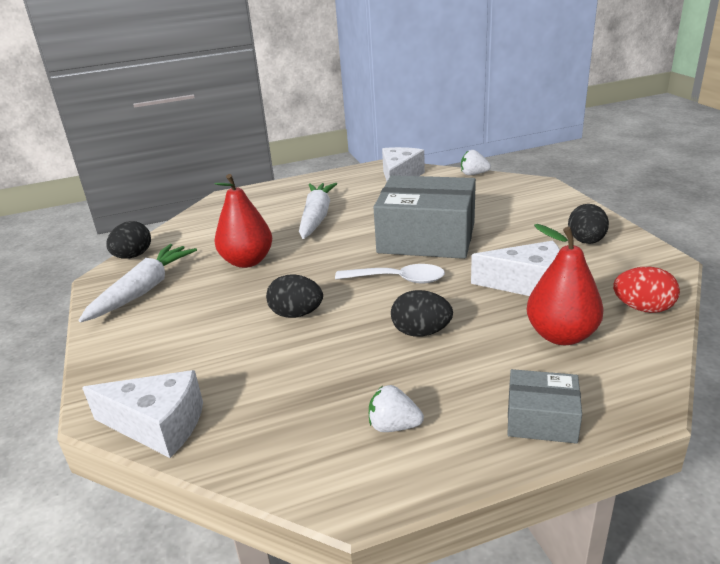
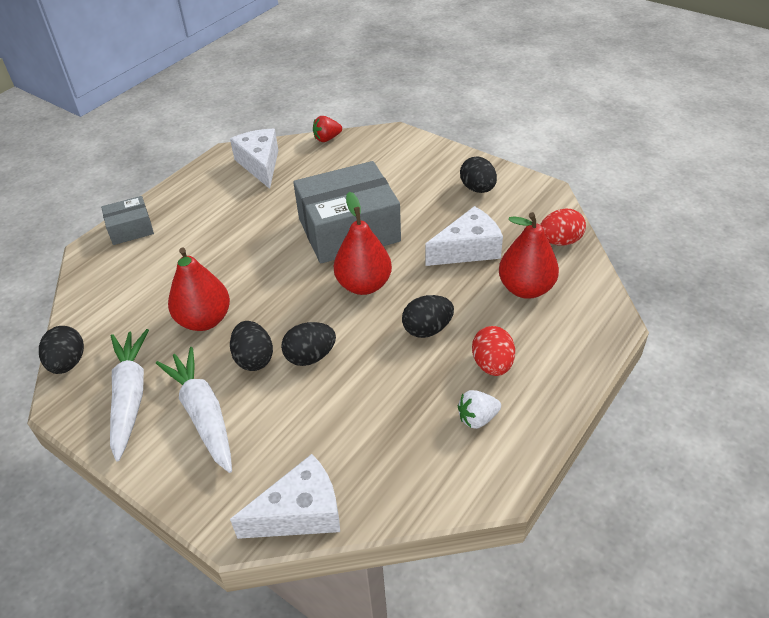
camera: 35 degrees left, 15 degrees up
(252, 299) = (254, 359): none -> black egg
(316, 217) = (222, 242): white carrot -> white carrot (203, 414)
(398, 279) = (364, 285): white spoon -> red pear
(457, 386) = (492, 364): none -> red egg
(473, 174) = (327, 138): white strawberry -> red strawberry
(541, 419) = (564, 364): grey box -> grey box (131, 229)

